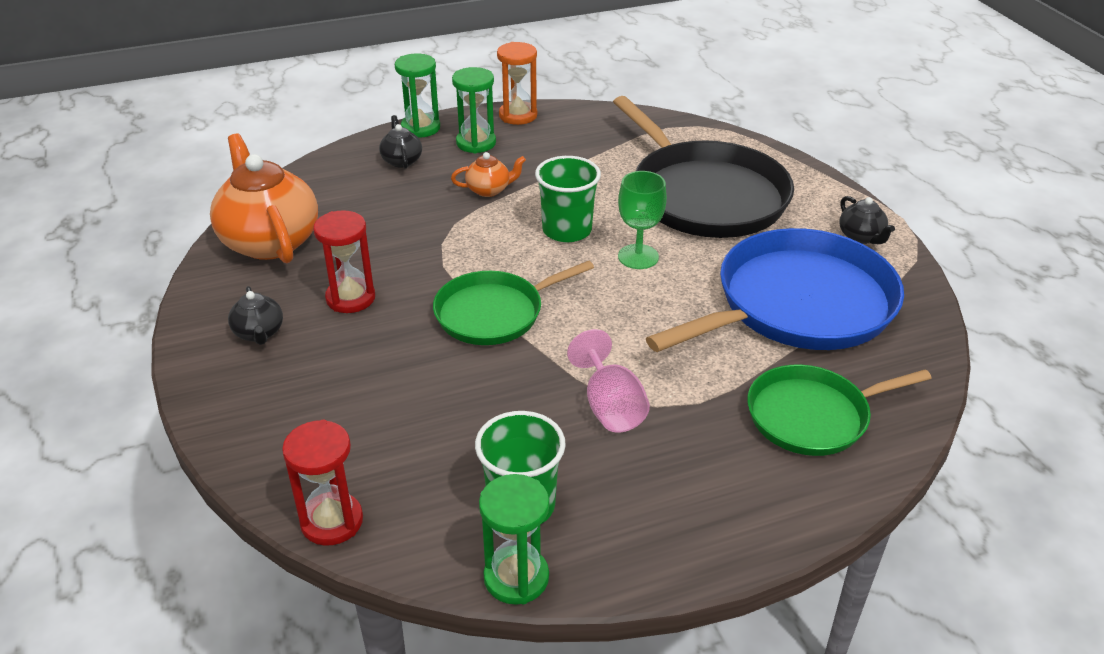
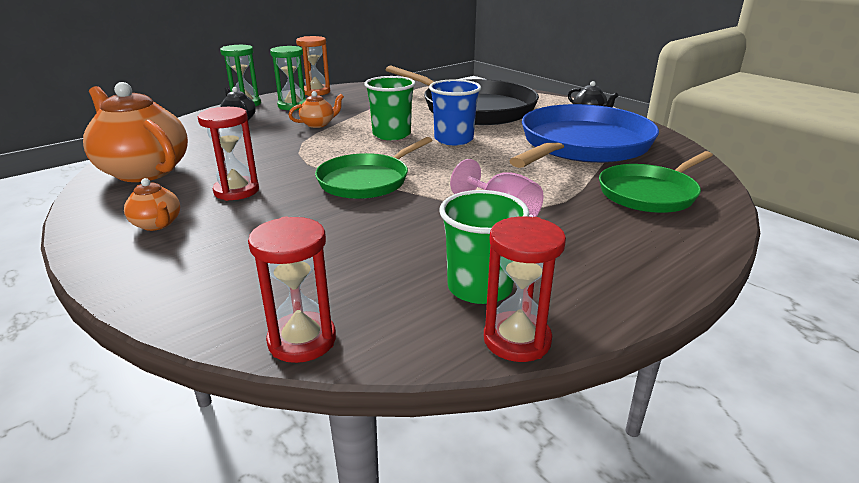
camera: 20 degrees left, 10 degrees down
(259, 333) = (157, 224): black teapot -> orange teapot
(516, 577) = (517, 340): green hourglass -> red hourglass
(638, 257) = (453, 139): green goblet -> blue cup

